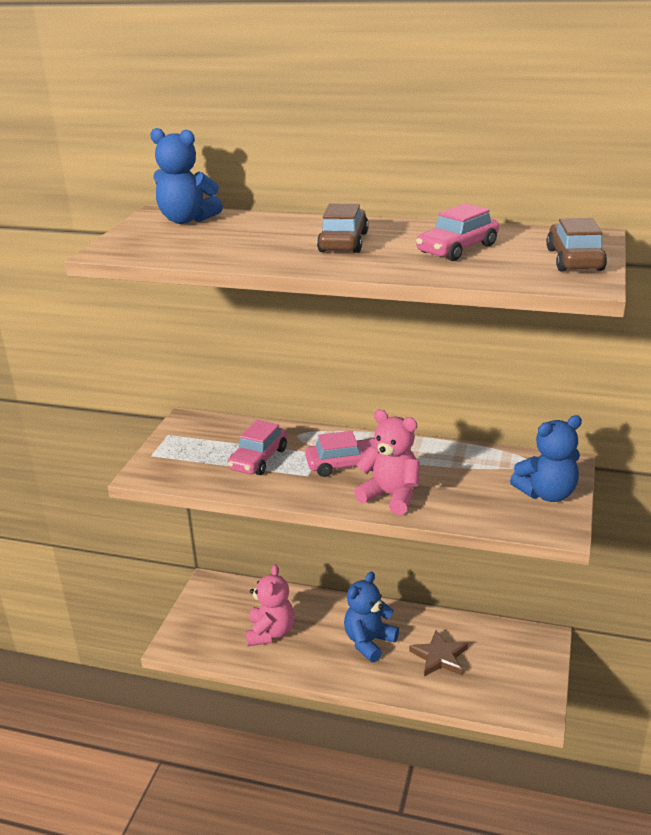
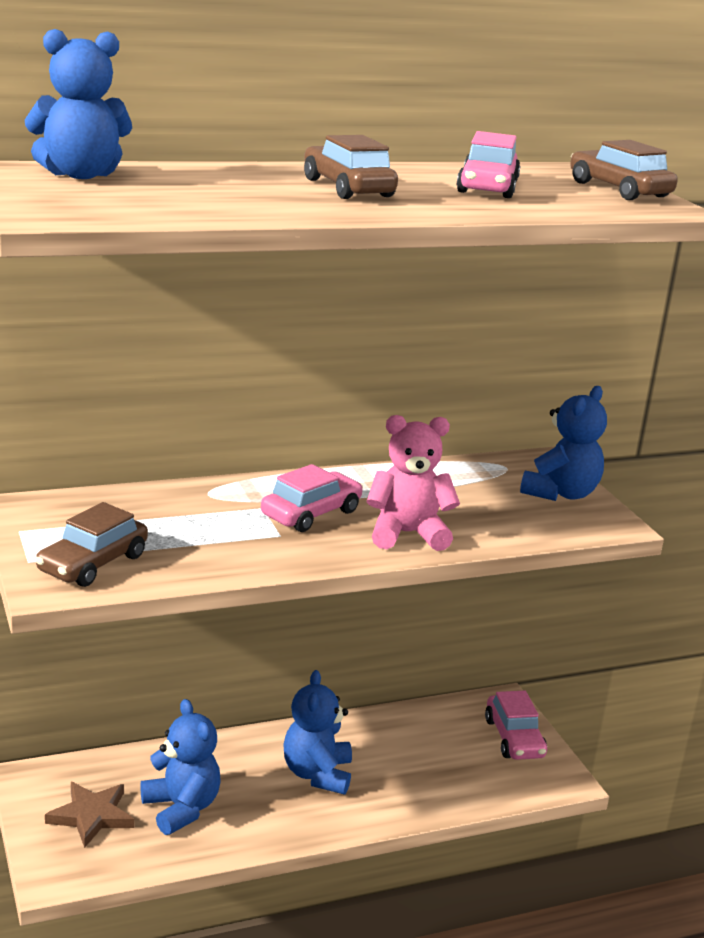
camera: 40 degrees left, 5 degrees down
(181, 466) = (93, 563): none -> brown car
(258, 459) = (192, 531): pink car -> pink car (514, 738)
(270, 633) = (181, 808): pink teddy bear -> blue teddy bear
(439, 657) = (412, 761): brown star -> brown star (91, 816)

